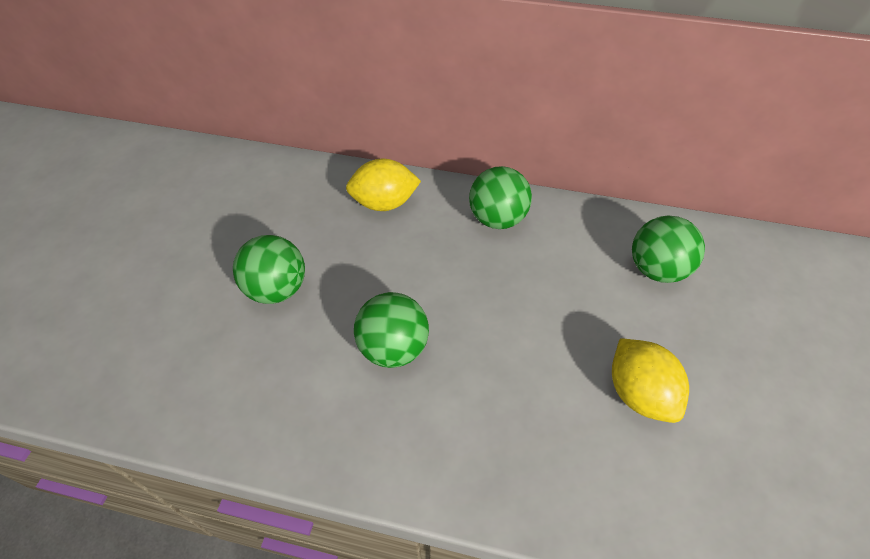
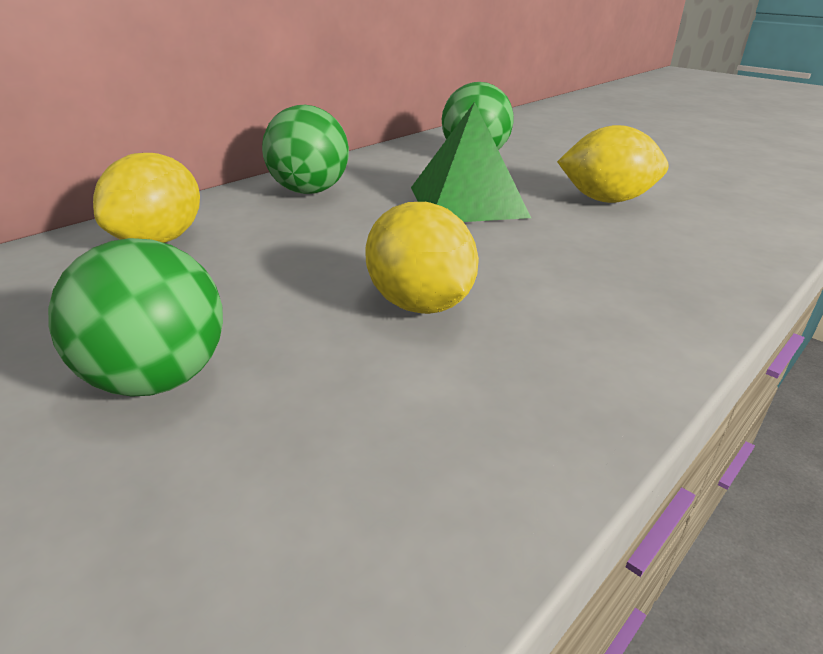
camera: 60 degrees left, 20 degrees down
(393, 348) = (419, 304): green ball -> yellow lemon
(554, 307) = (467, 202): none -> green pyramid

